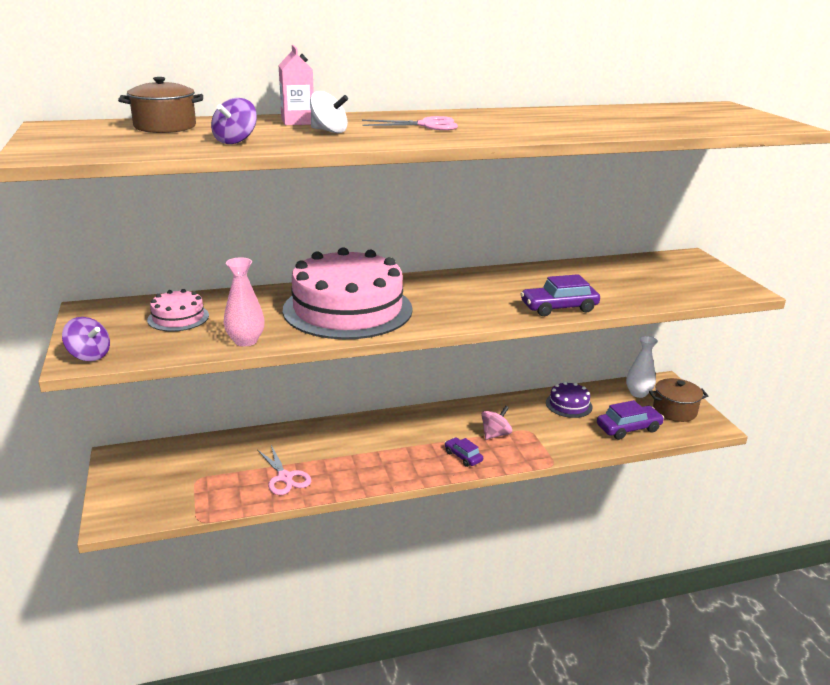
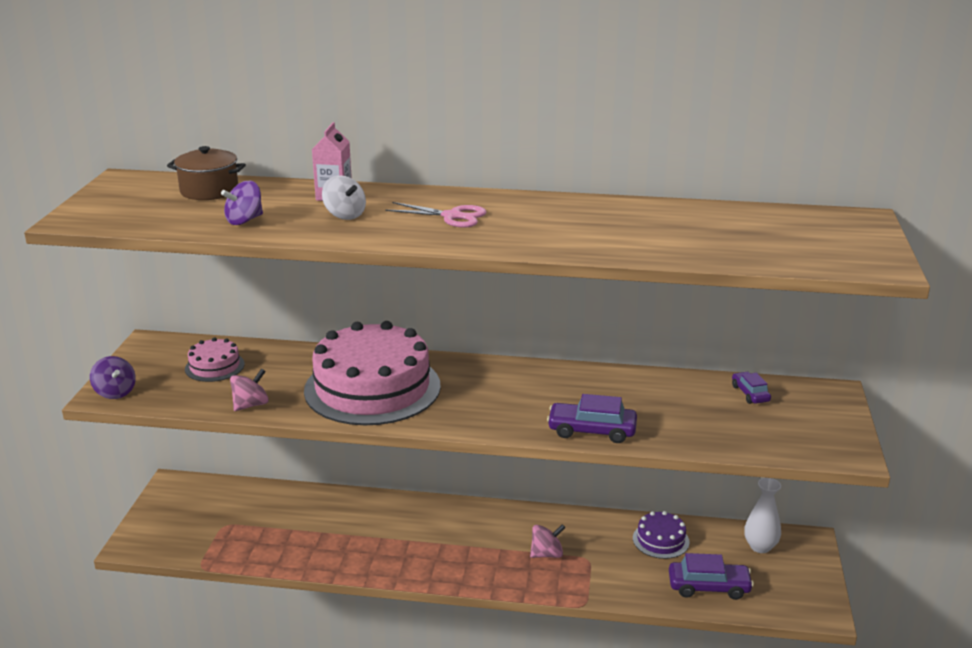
camera: 25 degrees right, 0 degrees up
(245, 341) = (251, 405): pink vase -> pink spinning top
(285, 477) = (302, 545): pink scissors -> none
(463, 456) = (492, 570): purple car -> purple car (750, 393)
(674, 410) = (788, 580): brown pot -> none

